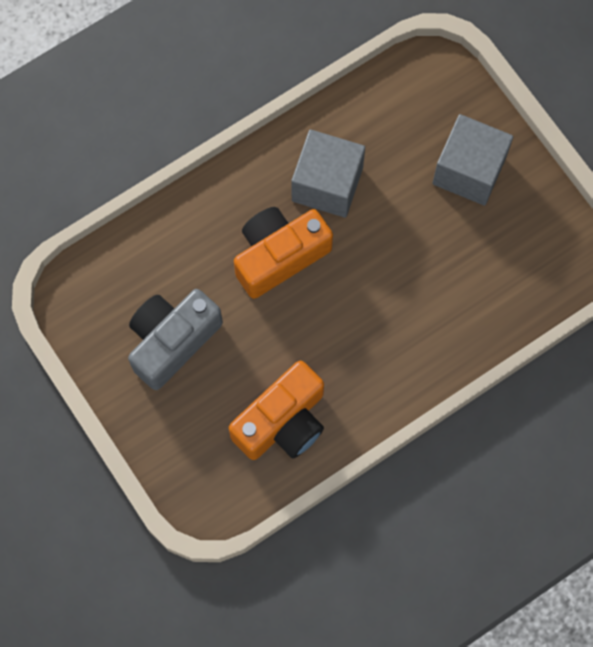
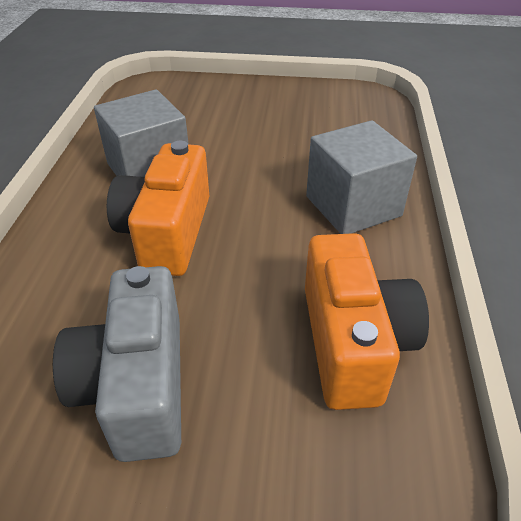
camera: 50 degrees left, 30 degrees down
(469, 171) = (242, 105): grey cube -> grey cube (353, 206)

